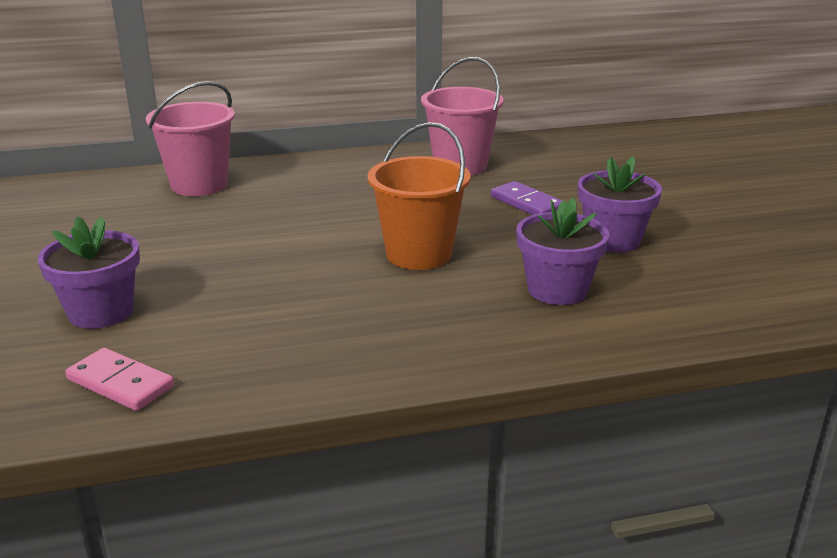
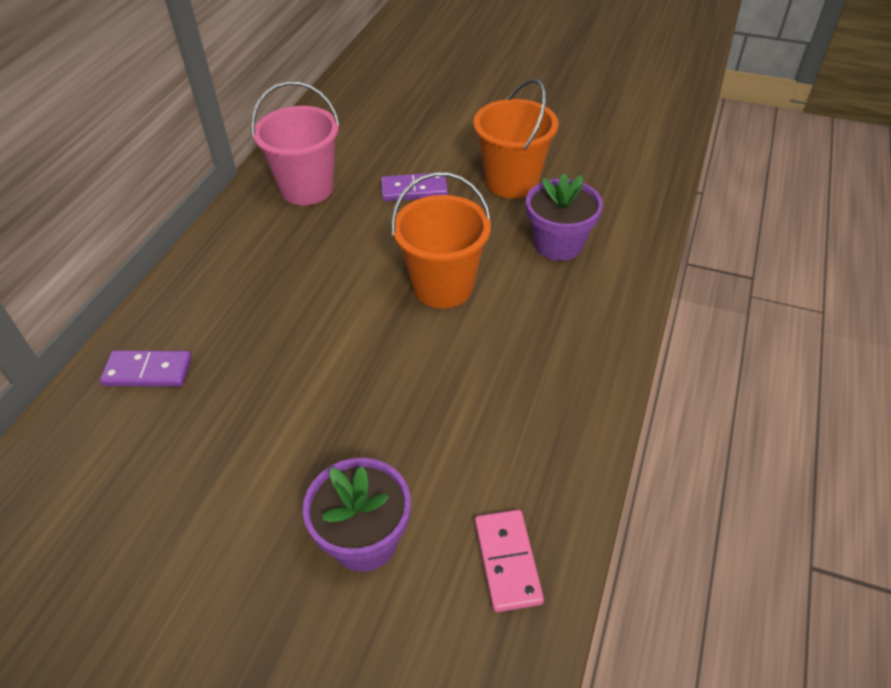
camera: 55 degrees left, 20 degrees up
(120, 383) = (507, 561): pink domino -> pink domino turned 75 degrees counterclockwise
(199, 185) = (148, 371): pink bucket -> purple domino
(613, 240) = (512, 182): purple flower pot -> orange bucket

